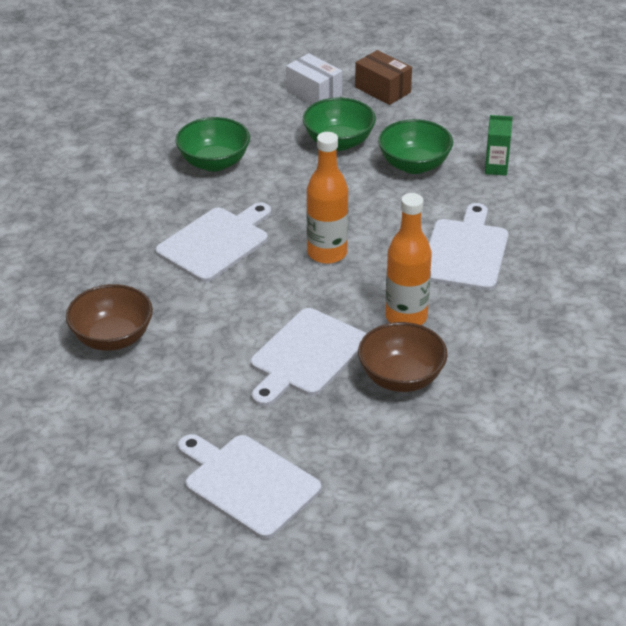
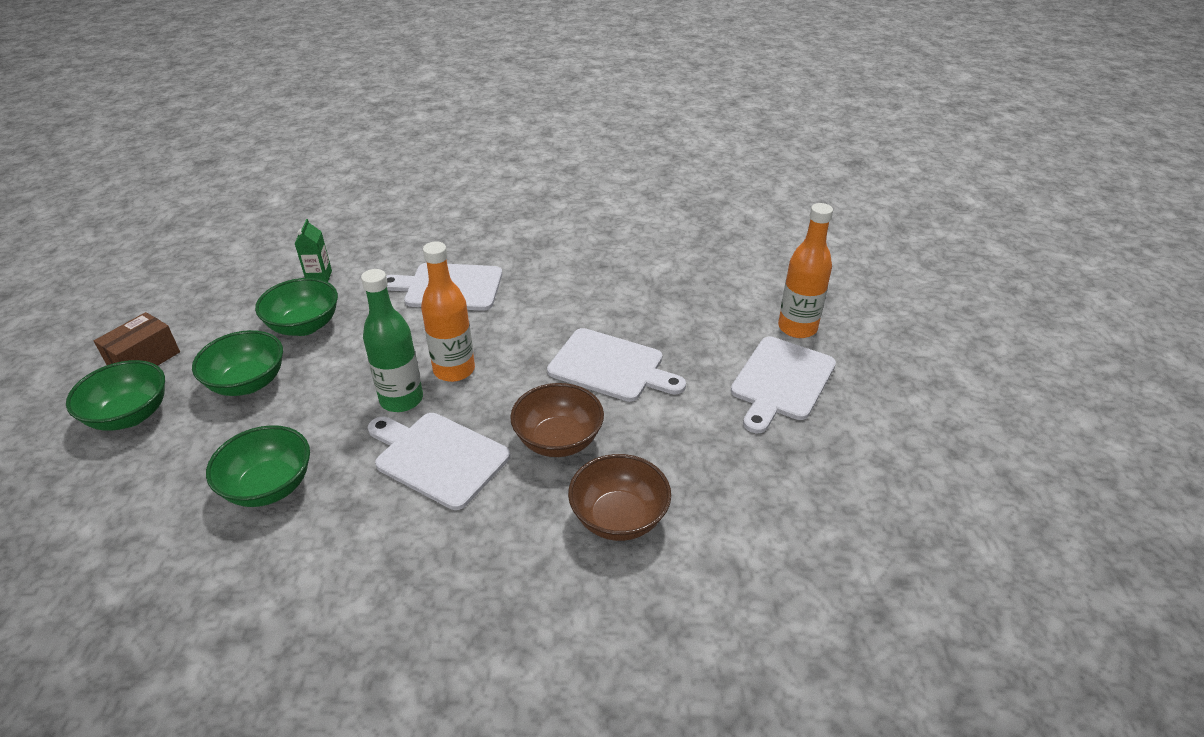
camera: 100 degrees left, 0 degrees up
(294, 223) = (401, 399): none -> green bottle
(314, 93) = (130, 415): white box -> green bowl
(401, 377) = (623, 310): brown bowl -> brown bowl (558, 440)
(406, 317) = (544, 313): orange bottle -> orange bottle (797, 328)

